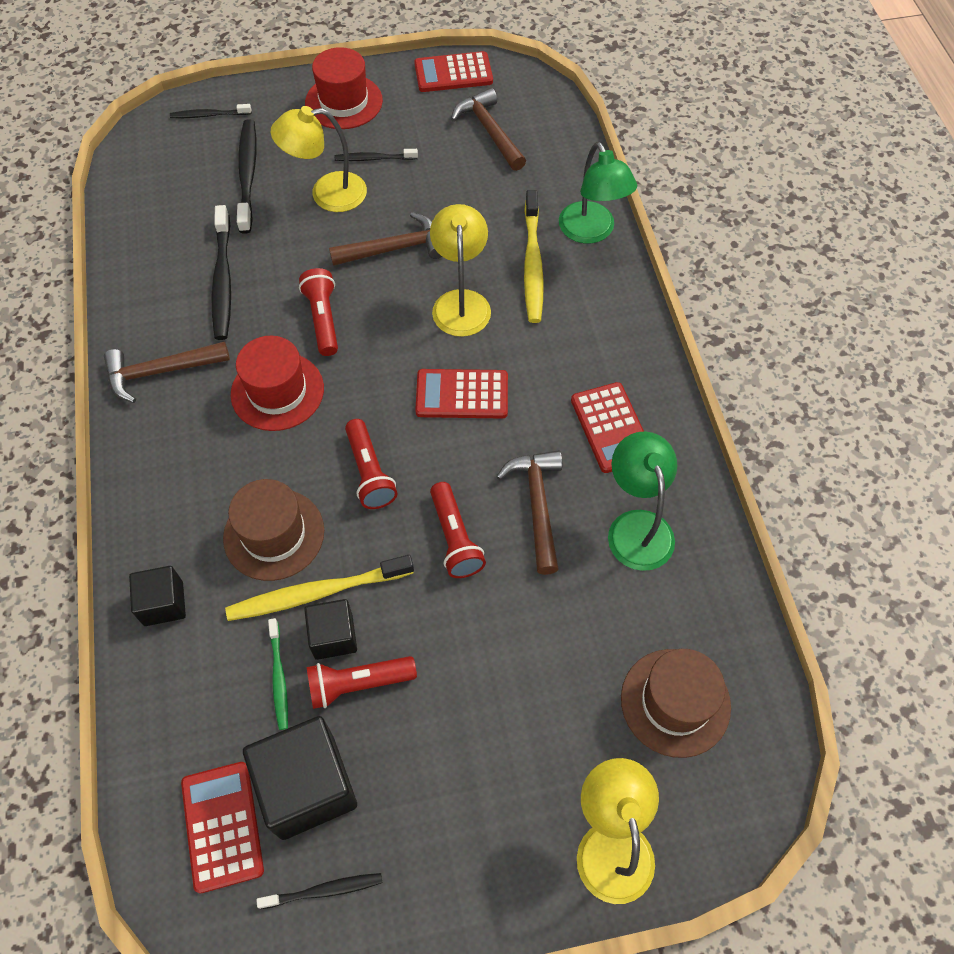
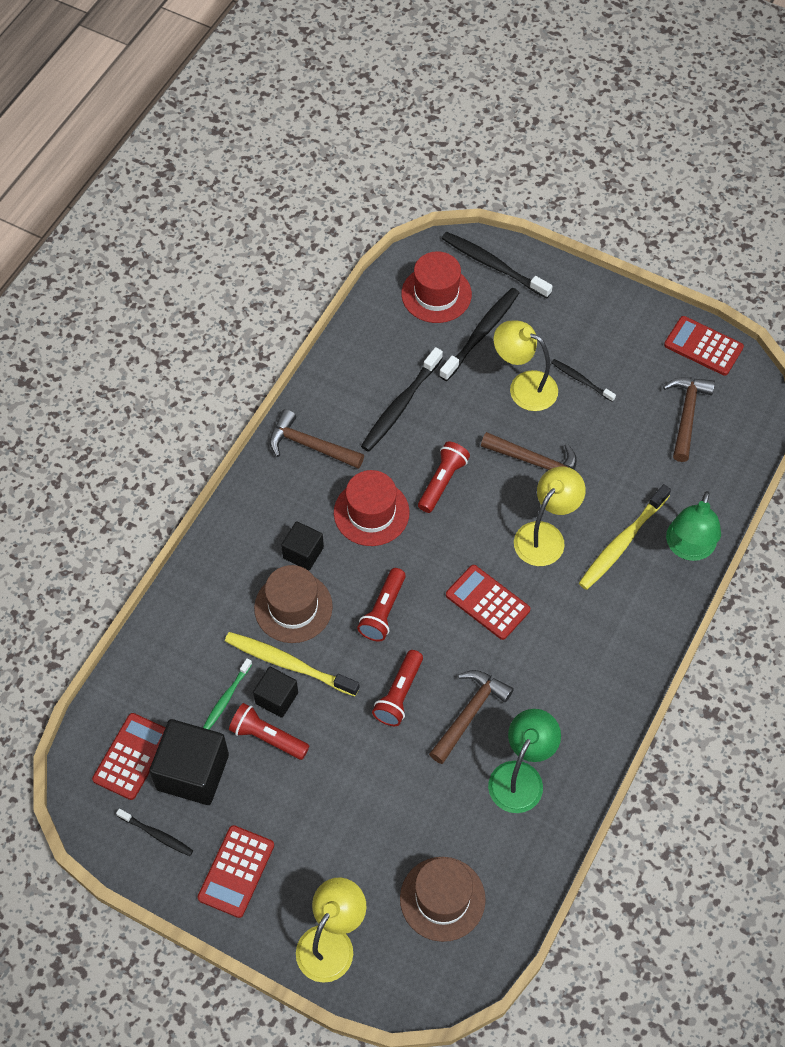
camera: 40 degrees right, 0 degrees up
(163, 603) = (197, 602): black cube -> black cube (303, 553)
(209, 115) = (493, 265): black toothbrush -> black toothbrush, size x1.76
(344, 102) = (599, 317): red hat -> red hat (436, 294)
(611, 428) = (566, 700): red calculator -> red calculator (236, 871)

